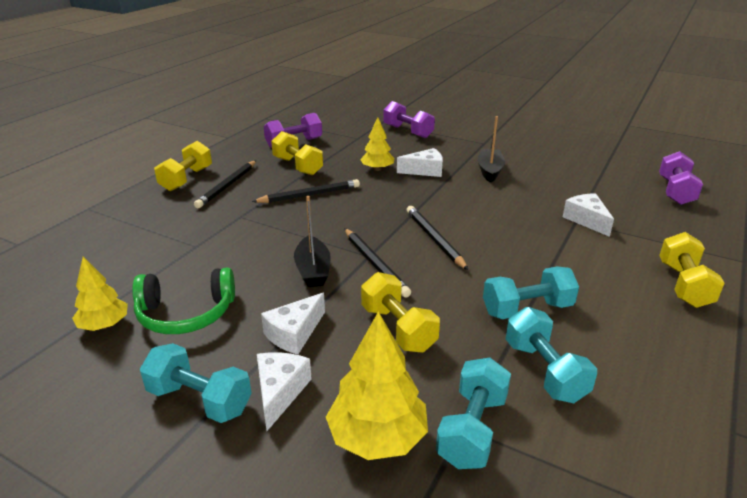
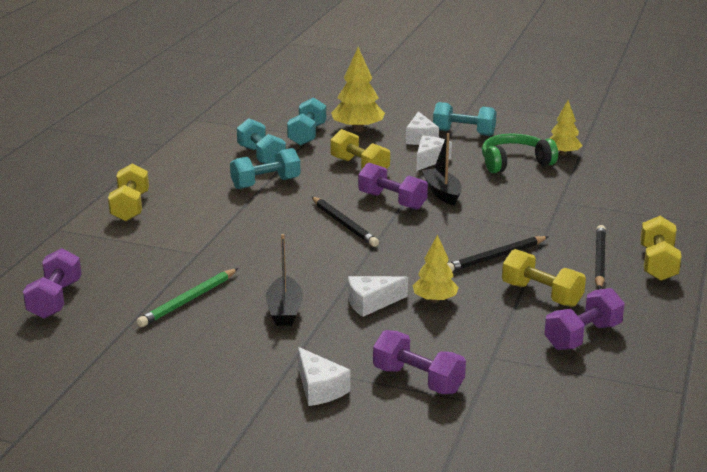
camera: 170 degrees right, 5 degrees down
(375, 264) = (392, 201): black pencil -> purple dumbbell
(566, 183) = (188, 300): none -> green pencil
(587, 220) = (185, 255): white cheese -> white cheese (319, 388)

